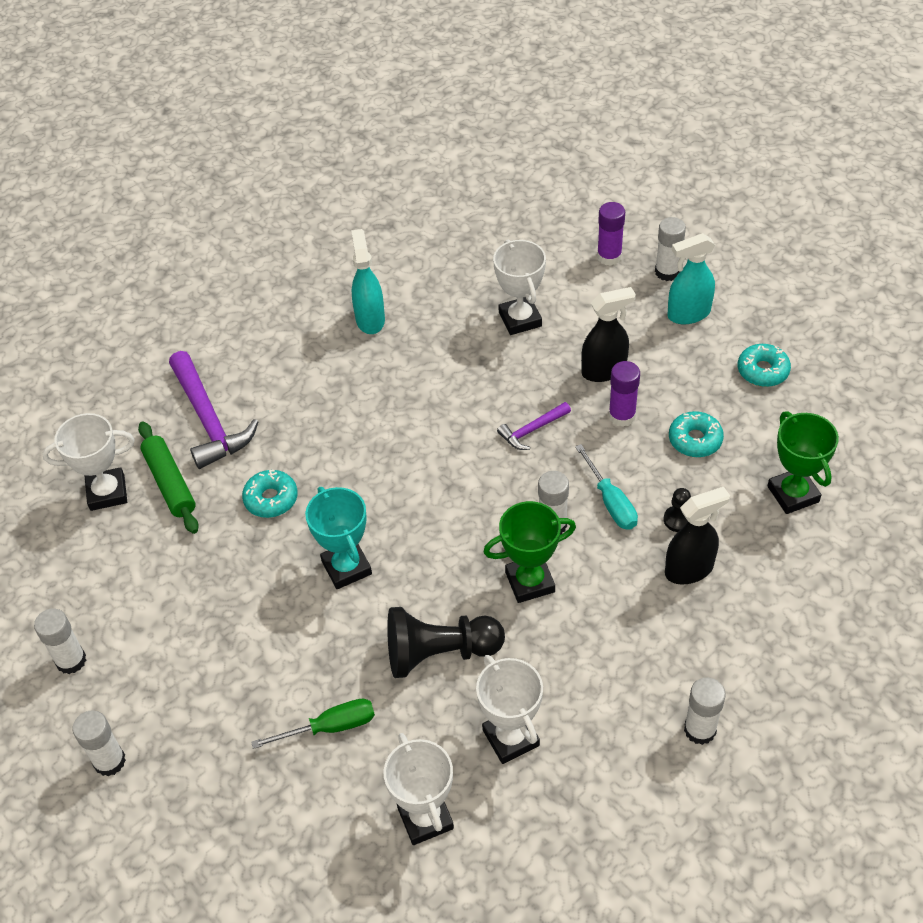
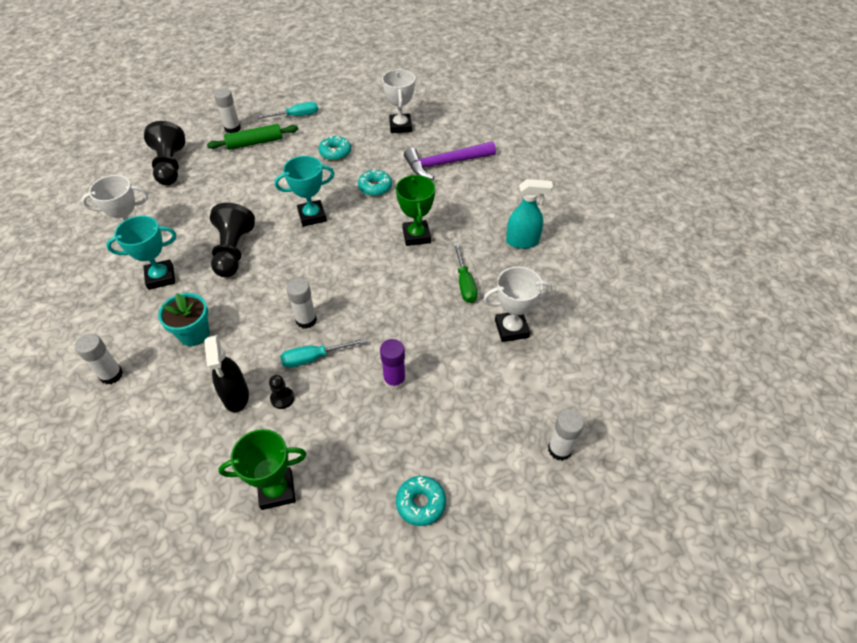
camera: 95 degrees right, 0 degrees up
(71, 660) = (296, 116): white glue stick -> turquoise screwdriver
(170, 483) = (400, 148): green rolling pin -> green rolling pin (254, 142)
(231, 834) = (170, 166): none -> black pawn
(330, 727) = (209, 203): green screwdriver -> green screwdriver (464, 283)
(511, 738) = (161, 277): white trophy -> turquoise trophy
(530, 582) = (265, 301): green trophy -> green trophy (416, 236)
(532, 430) = (395, 320): purple hammer -> none
(604, 370) = (445, 377): black spray bottle -> none
(606, 651) = (194, 334): none -> turquoise flower pot
(609, 256) = (583, 405): purple glue stick -> none
(688, 314) = (502, 455): turquoise spray bottle -> none
(695, 440) = (356, 428): turquoise donut -> turquoise donut (335, 152)

